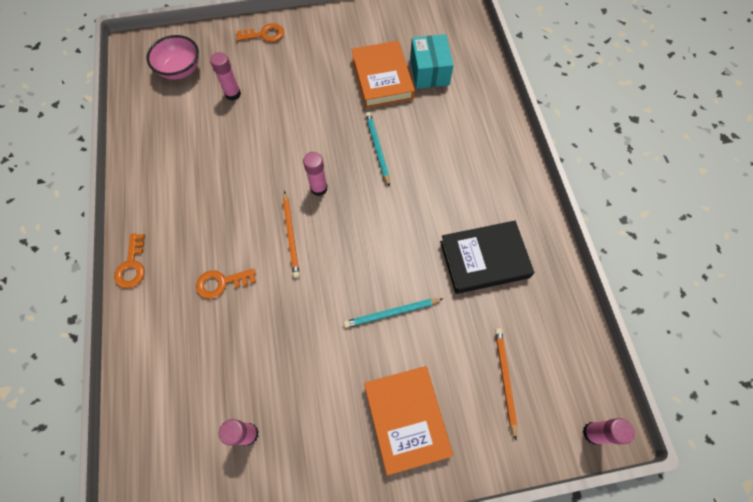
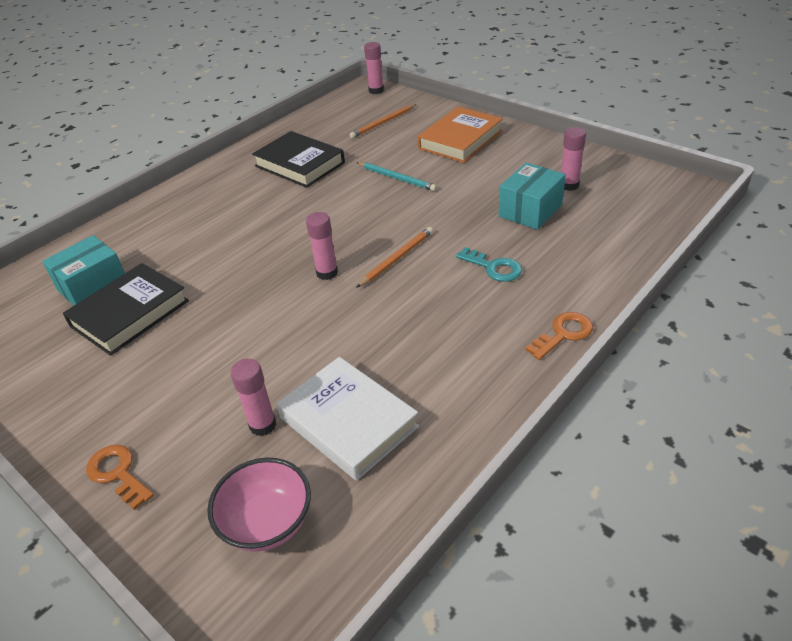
camera: 125 degrees left, 25 degrees down
(195, 126) = (348, 422): none -> white book
(221, 283) = (493, 267): orange key -> turquoise key
(250, 368) = (530, 210): none -> turquoise box
(377, 148) = (239, 265): turquoise pencil -> none
(382, 78) = (130, 314): orange book -> black book

